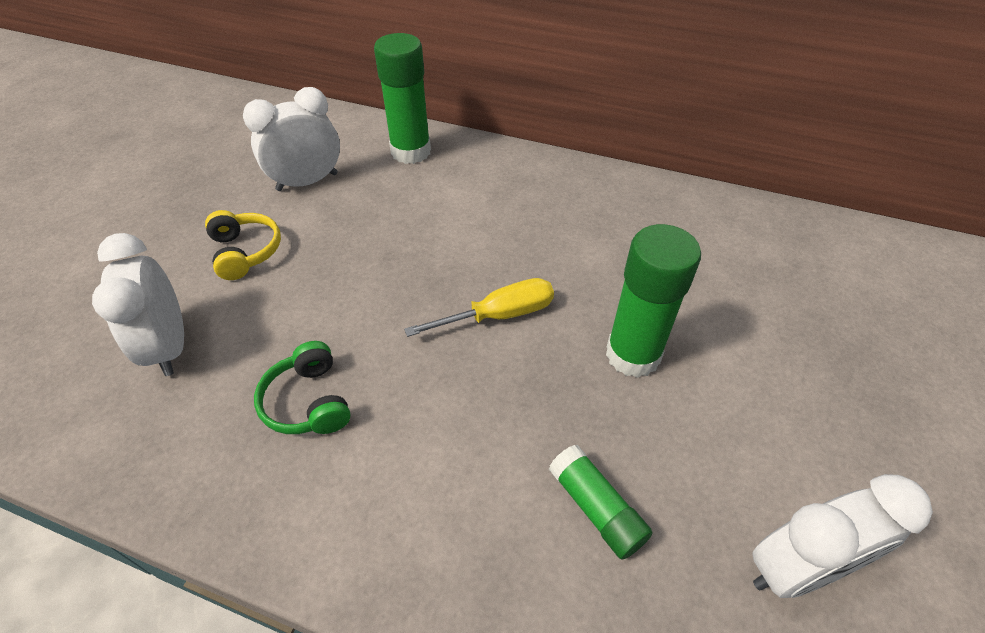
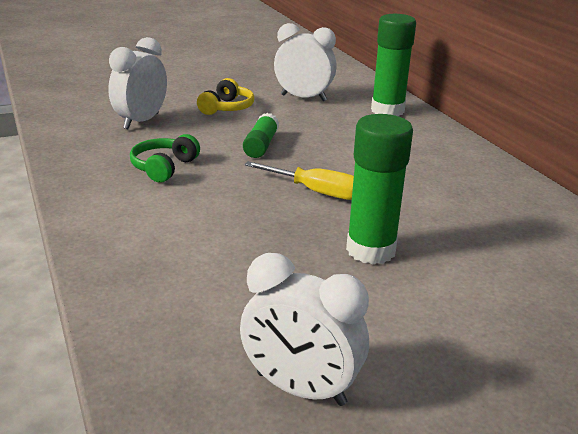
camera: 45 degrees right, 20 degrees down
(596, 508) = (229, 284): green glue stick -> green glue stick (261, 145)

